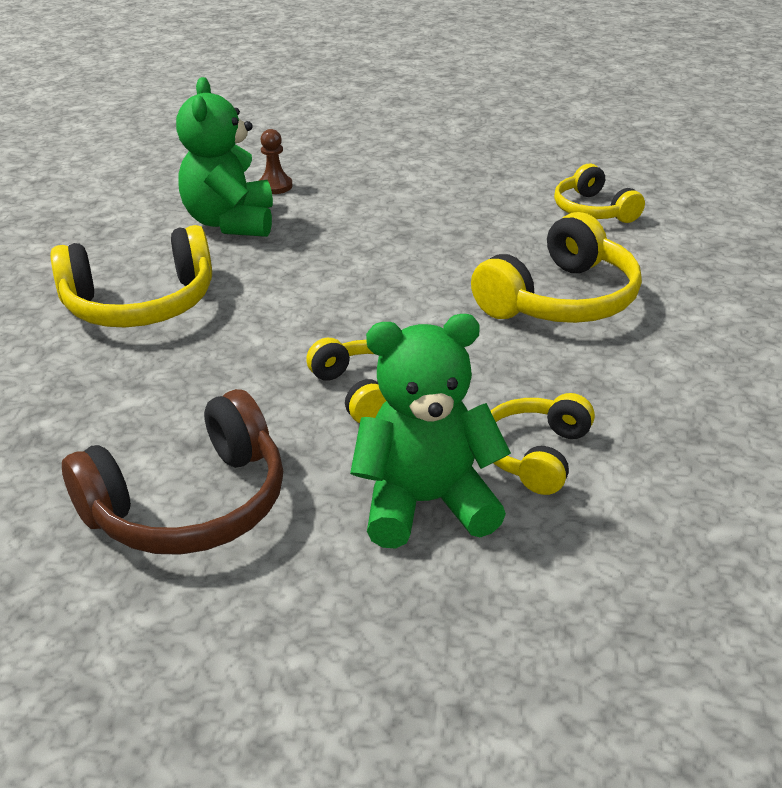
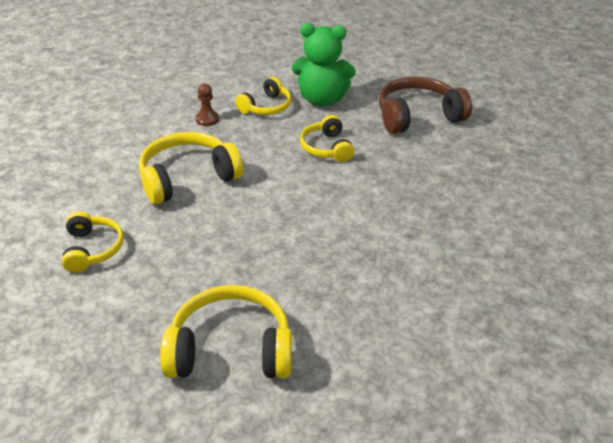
camera: 165 degrees left, 5 degrees up
(140, 304) = (447, 232): yellow headphones -> yellow headphones (231, 349)
(231, 222) = (377, 305): green teddy bear -> none
(275, 186) = (329, 351): brown pawn -> brown pawn (207, 119)

